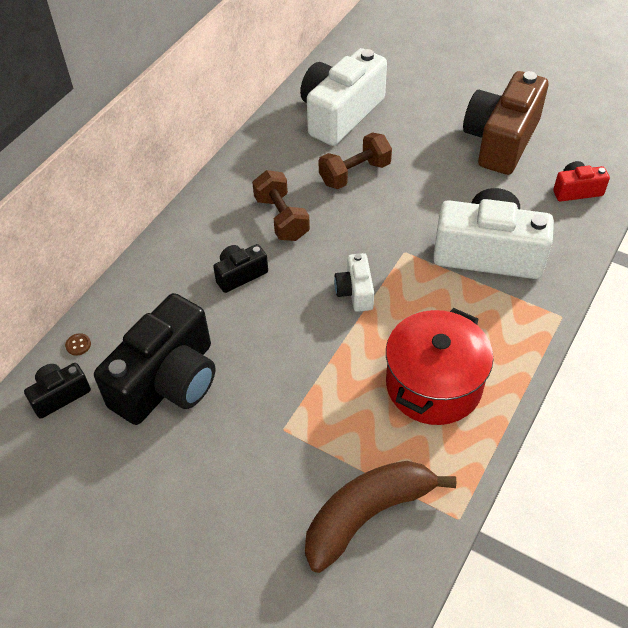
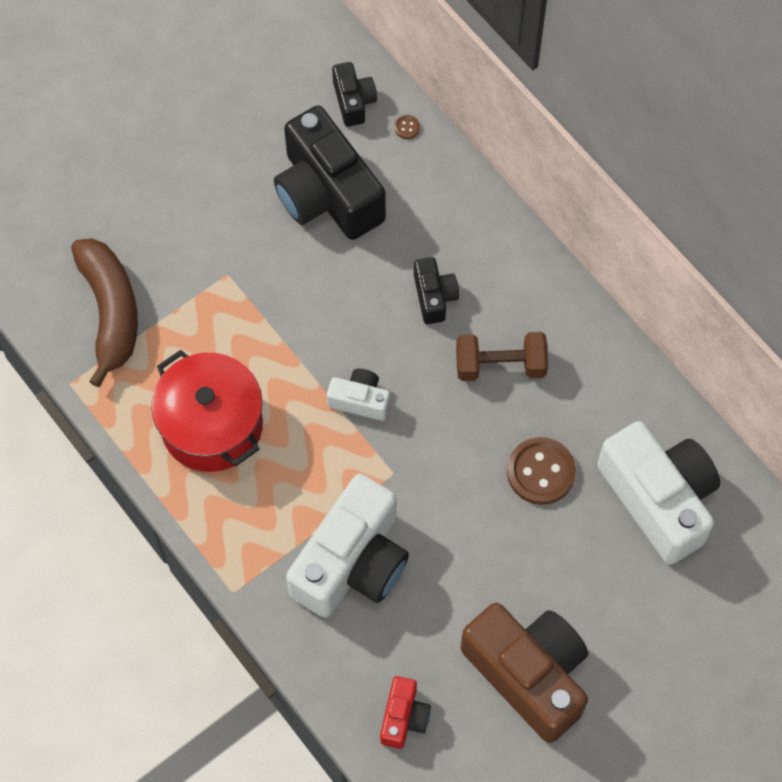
camera: 110 degrees right, 15 degrees up
(354, 174) = (541, 472): brown dumbbell -> brown button

